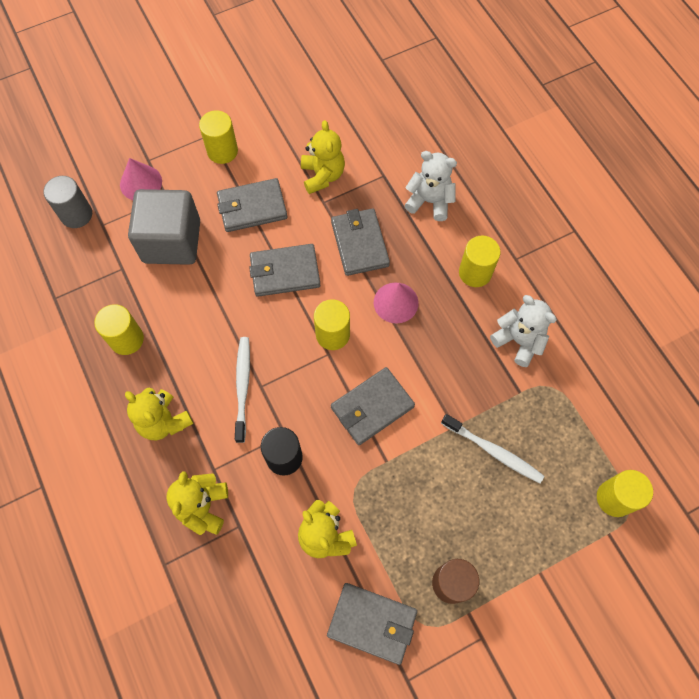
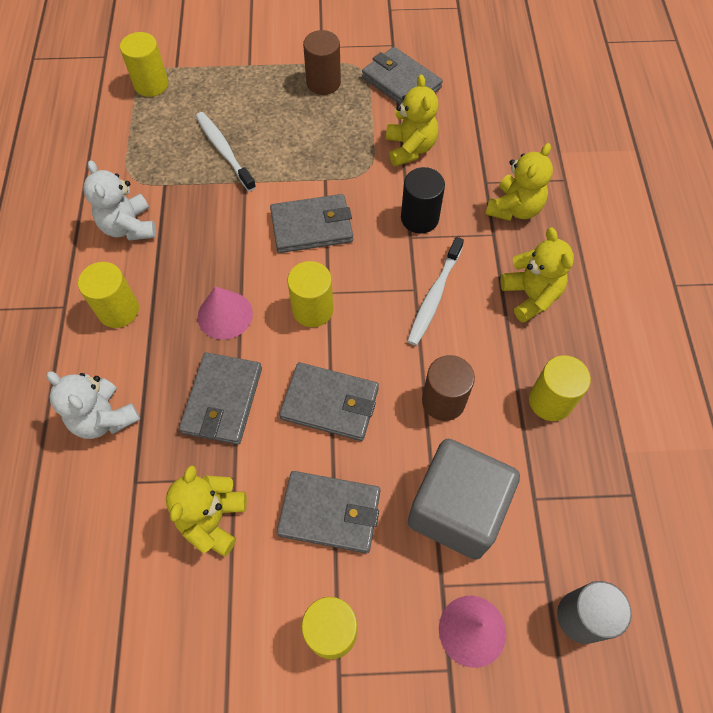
camera: 155 degrees left, 5 degrees down
(205, 307) = (443, 401): none -> brown cylinder

